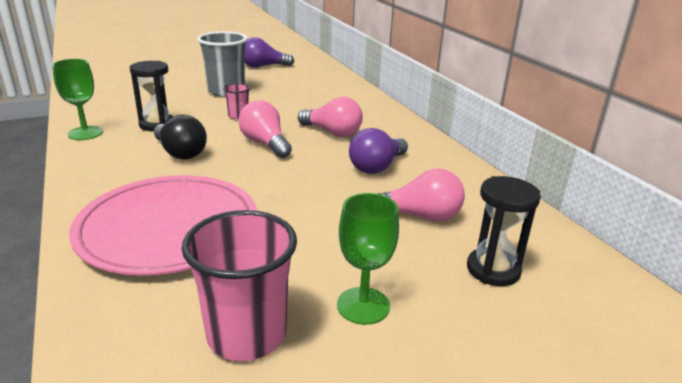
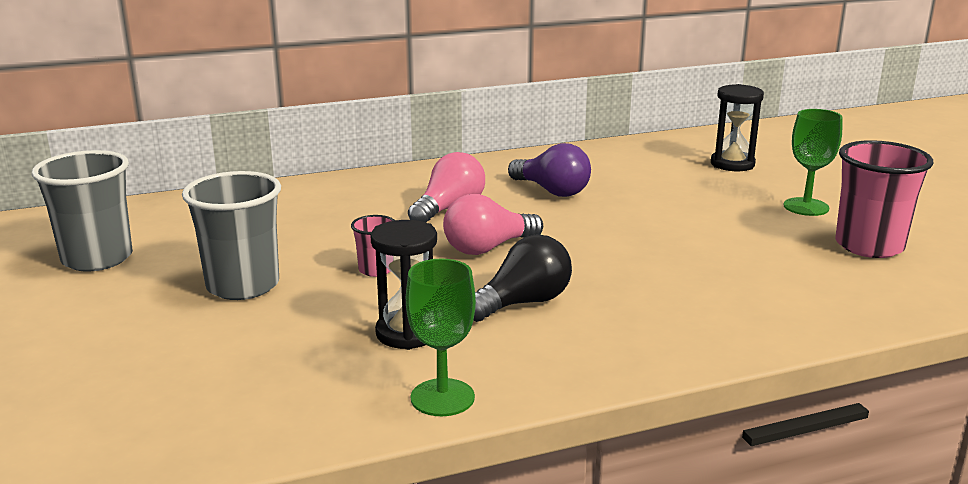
camera: 85 degrees left, 5 degrees down
(168, 228) = (729, 291): pink plate -> none
(263, 66) = (97, 259): purple light bulb -> grey cup
(420, 216) = (657, 180): pink light bulb -> none

